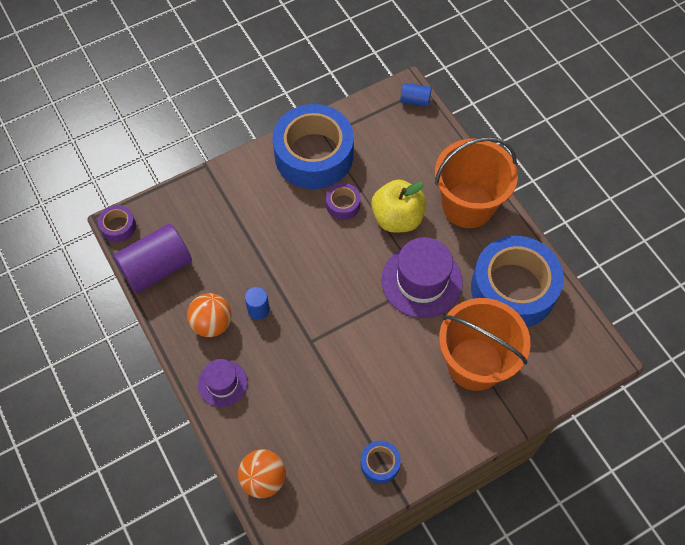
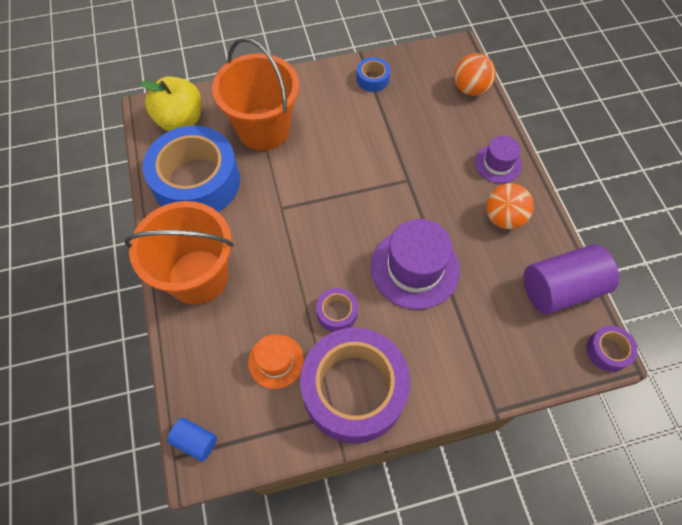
camera: 165 degrees left, 0 degrees up
(258, 309) = (454, 220): blue cylinder -> none
(314, 155) = (354, 389): blue tape -> purple tape
(378, 160) = (276, 361): none -> orange hat
(397, 218) = (281, 281): yellow apple -> yellow apple (180, 120)
(421, 281) = (282, 209): purple hat -> purple hat (414, 268)

